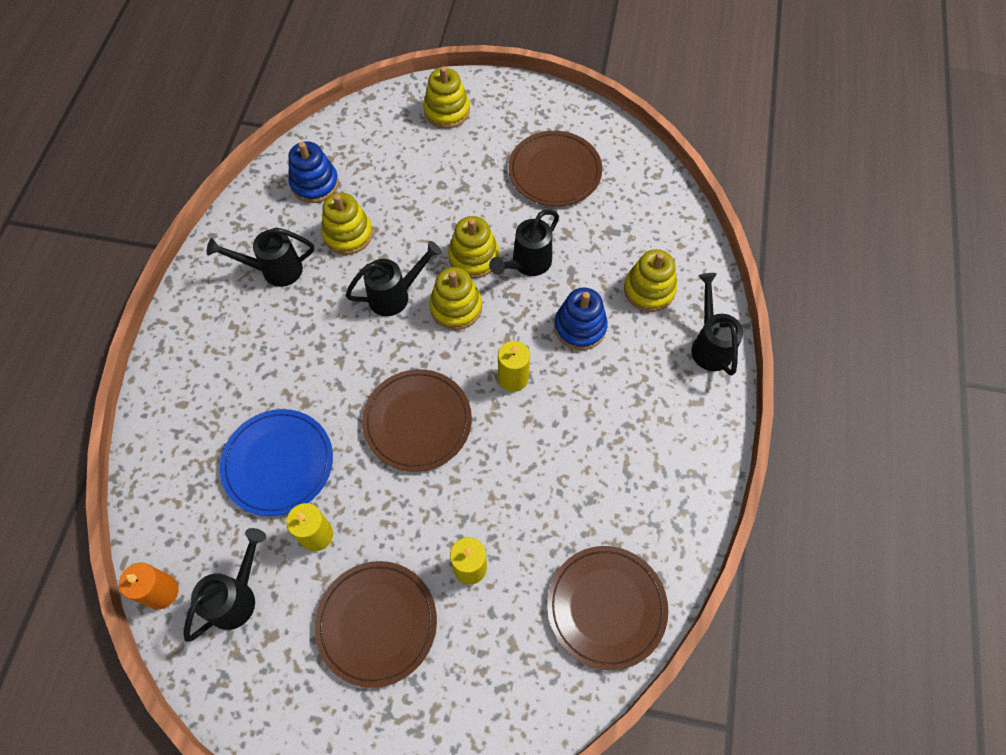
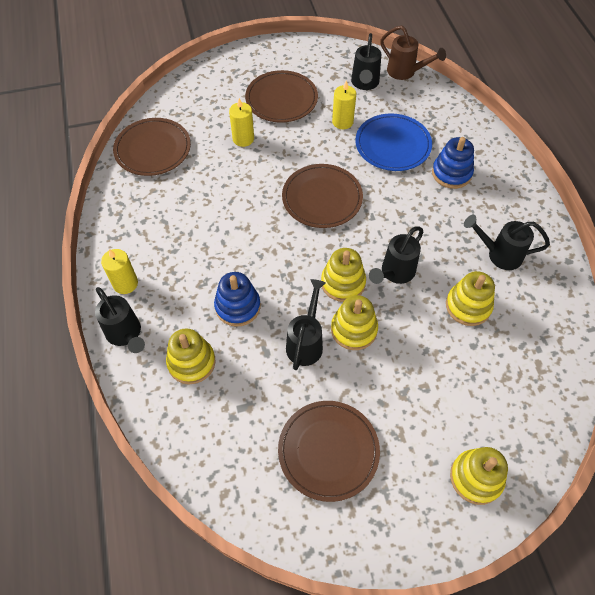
camera: 155 degrees right, 5 degrees down
(161, 592) = (405, 72): orange candle -> brown watering can
(274, 270) = (498, 254): black watering can -> black watering can turned 135 degrees counterclockwise
(315, 184) = (531, 339): blue stacking toy -> blue stacking toy (451, 173)
(513, 378) = (271, 249): yellow candle -> yellow candle (125, 283)

